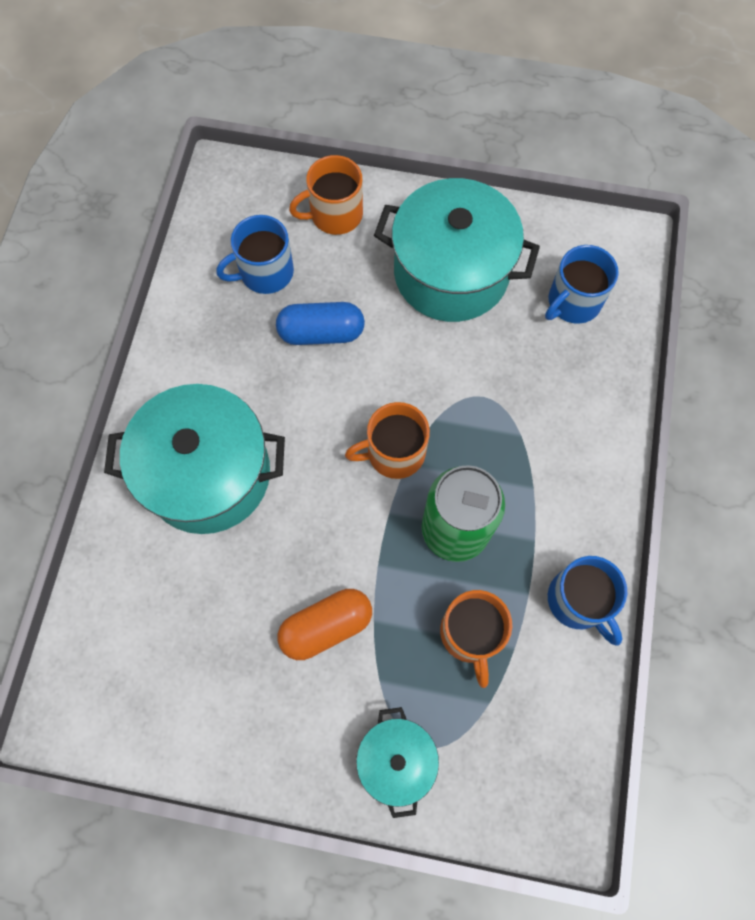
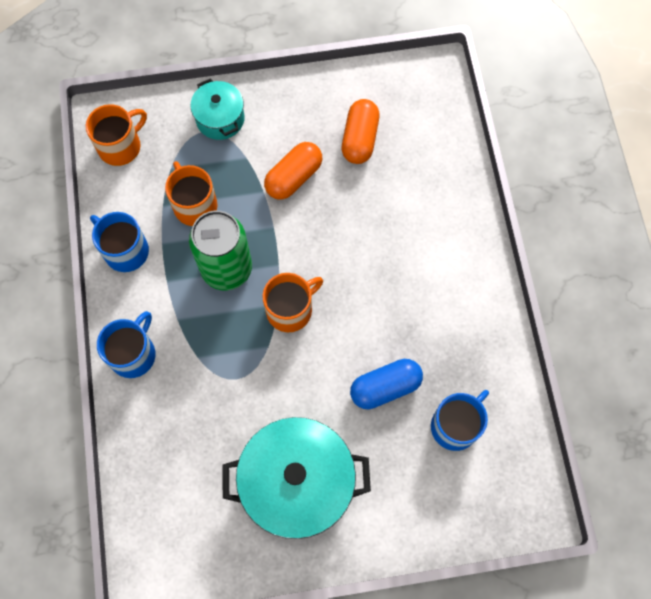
camera: 160 degrees right, 0 degrees up
(208, 474) = (420, 247): turquoise pot -> none
(215, 652) = (359, 139): none -> orange capsule
(335, 214) = (421, 506): orange mug -> orange mug (120, 146)
(573, 302) = (184, 493): blue mug -> blue mug (133, 354)

